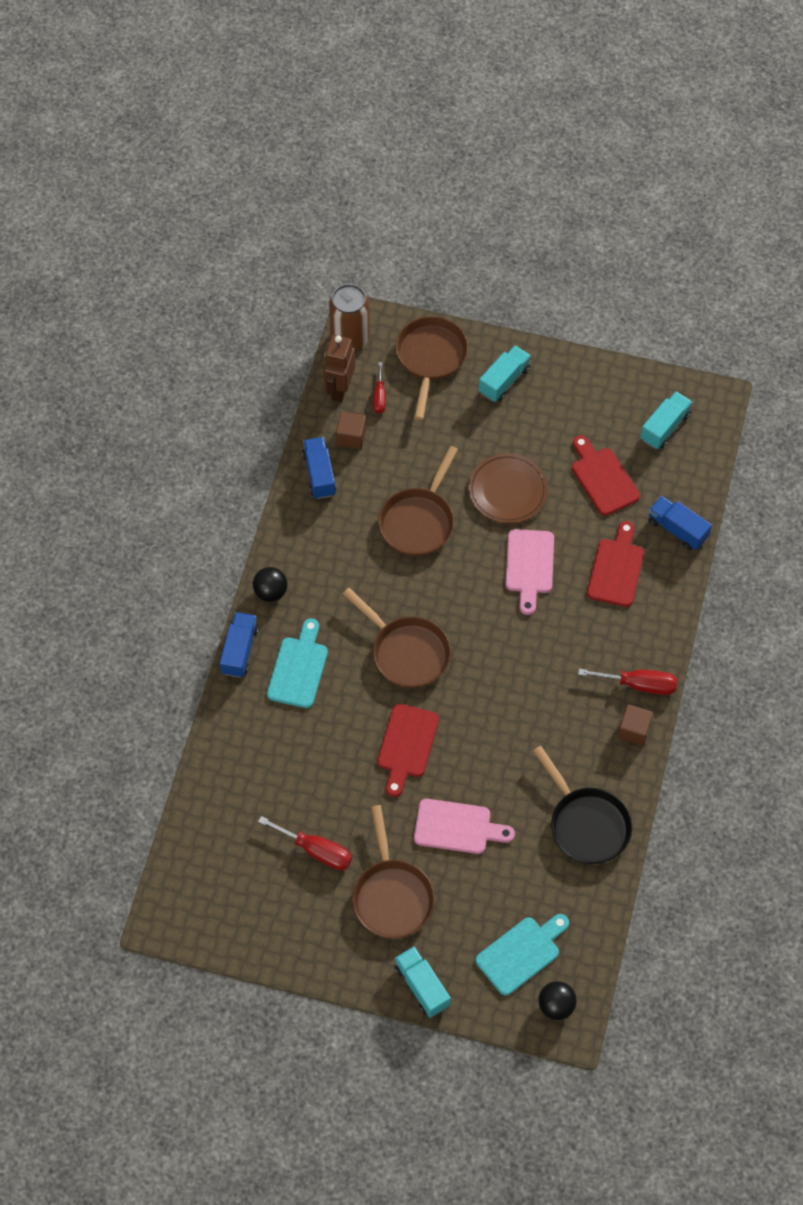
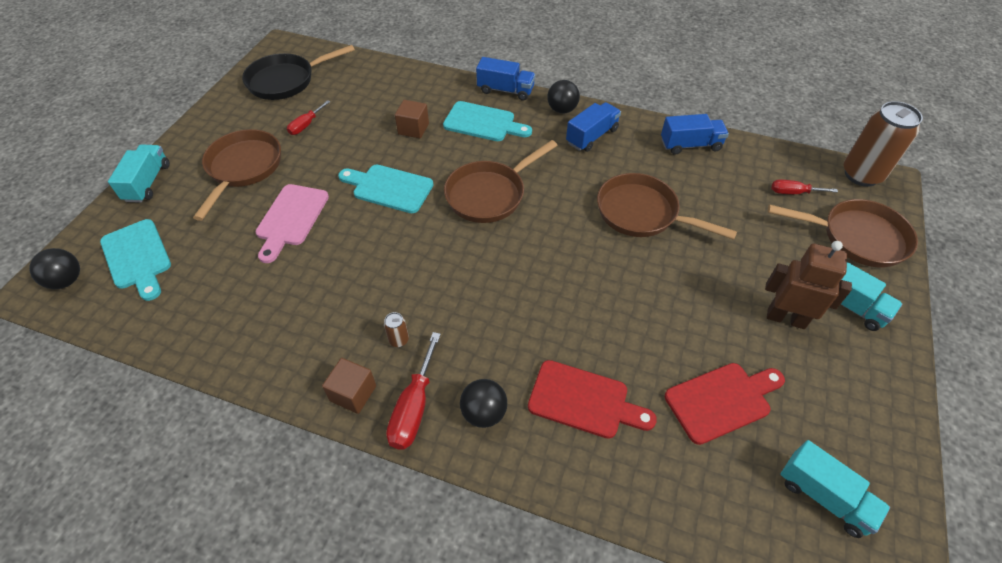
camera: 95 degrees right, 10 degrees down
(316, 850) = (306, 125): red screwdriver -> red screwdriver, size x0.63
(340, 389) = (795, 164): brown robot -> brown robot (786, 318)
(351, 436) = (738, 169): brown cube -> brown cube (413, 129)
(392, 896) = (243, 168): brown pan -> brown pan turned 105 degrees clockwise
(406, 745) = (389, 188): red cutting board -> turquoise cutting board
(422, 986) = (148, 183): turquoise truck -> turquoise truck turned 60 degrees counterclockwise
(507, 490) = (690, 294): brown plate -> none
(529, 566) = (588, 306): pink cutting board -> none
(581, 705) = (399, 340): none -> brown can
(586, 824) = (251, 329): black pan -> black pan (286, 81)
(636, 636) = (484, 413): none -> black ball
(677, 529) = (648, 490): blue truck -> blue truck (592, 136)

